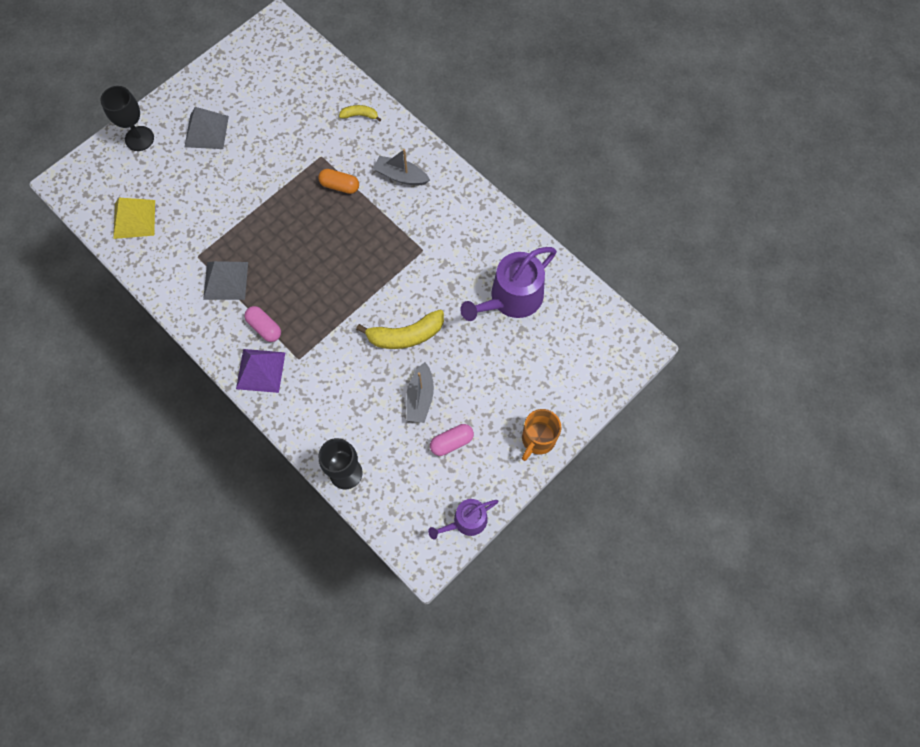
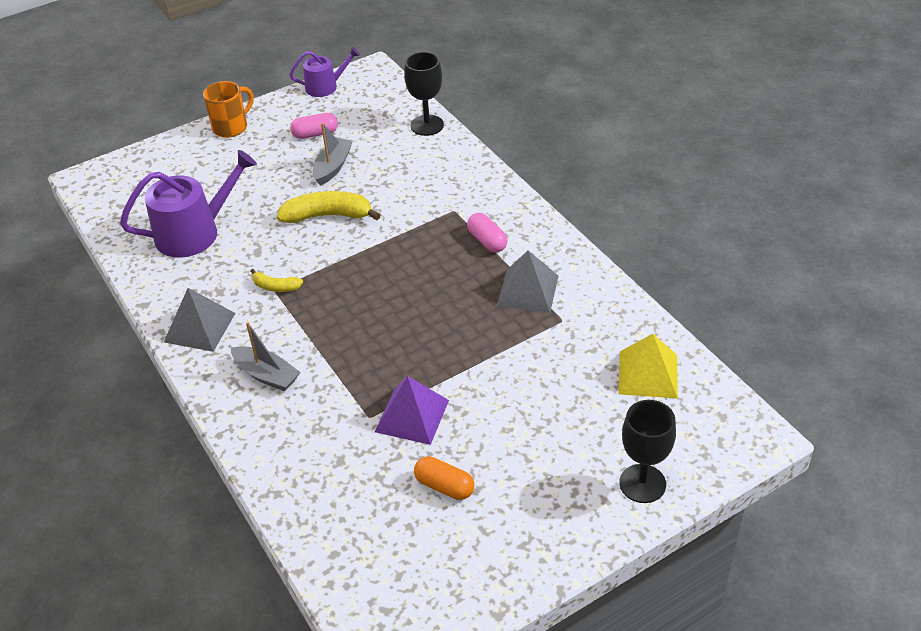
camera: 165 degrees left, 25 degrees down
(206, 131) = (535, 478): grey pyramid -> grey pyramid (200, 327)
(261, 370) = (498, 206): purple pyramid -> purple pyramid (412, 416)
(340, 186) = (354, 375): orange capsule -> orange capsule (444, 486)
(360, 115) = (294, 466): yellow banana -> yellow banana (276, 287)

